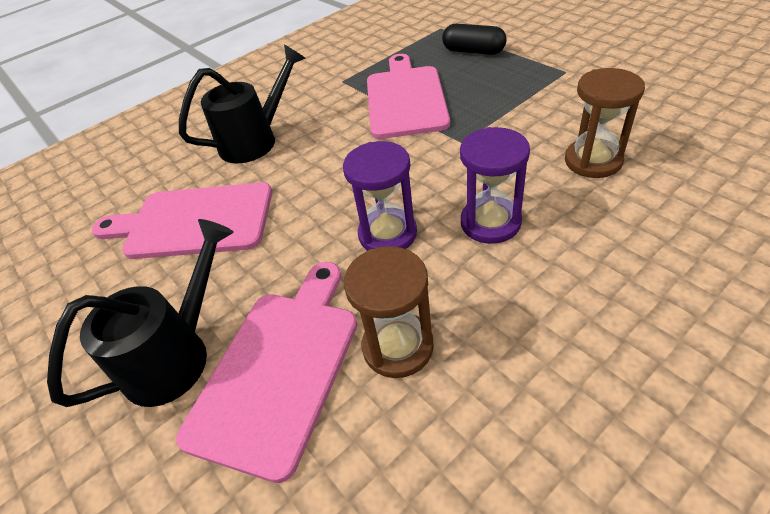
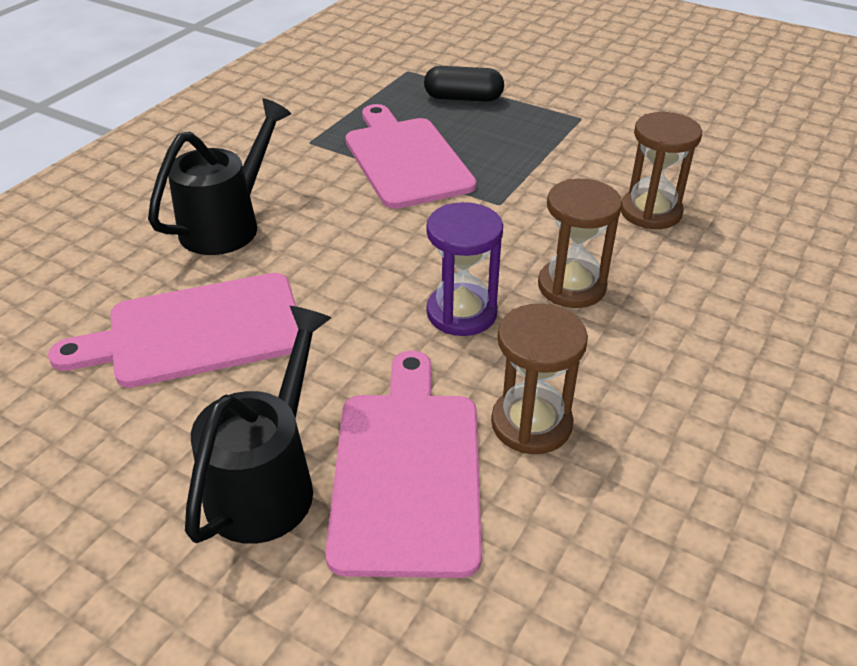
camera: 25 degrees left, 5 degrees down
(490, 222) = (571, 286): purple hourglass -> brown hourglass

